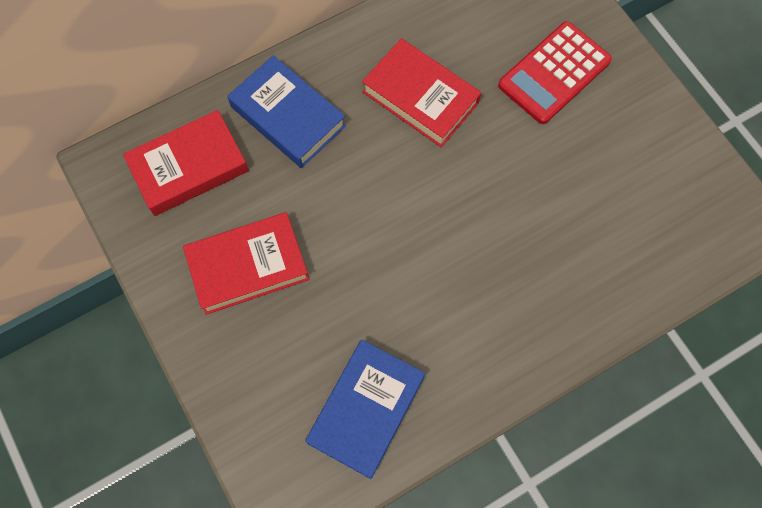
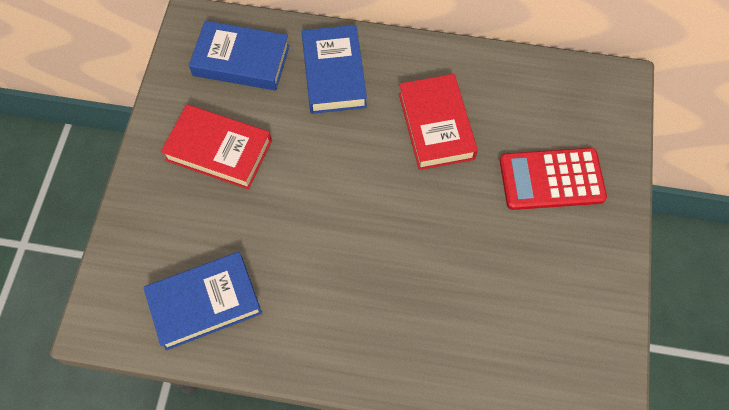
camera: 40 degrees right, 5 degrees down
(189, 167) = (241, 60): red book -> blue book

